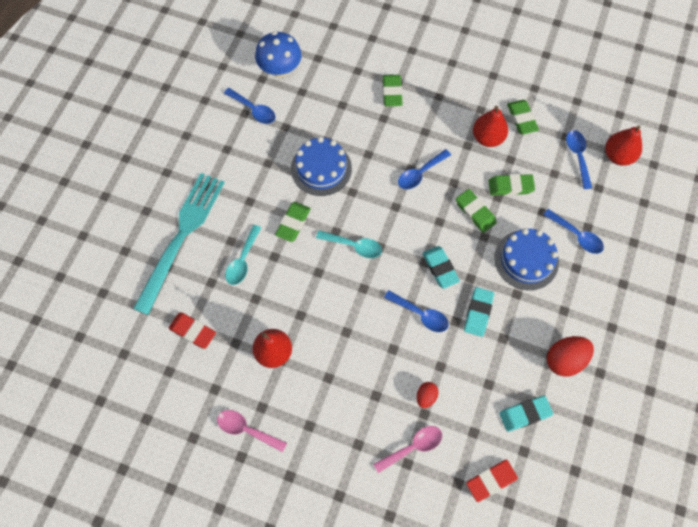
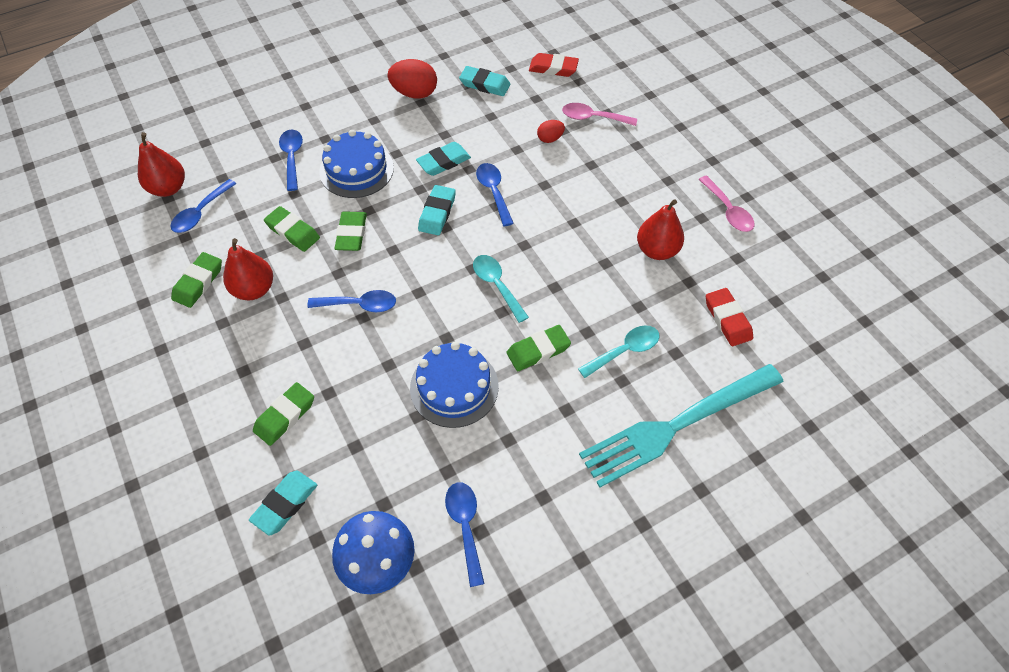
camera: 140 degrees left, 10 degrees down
(347, 59) = (285, 504): none -> turquoise eraser

